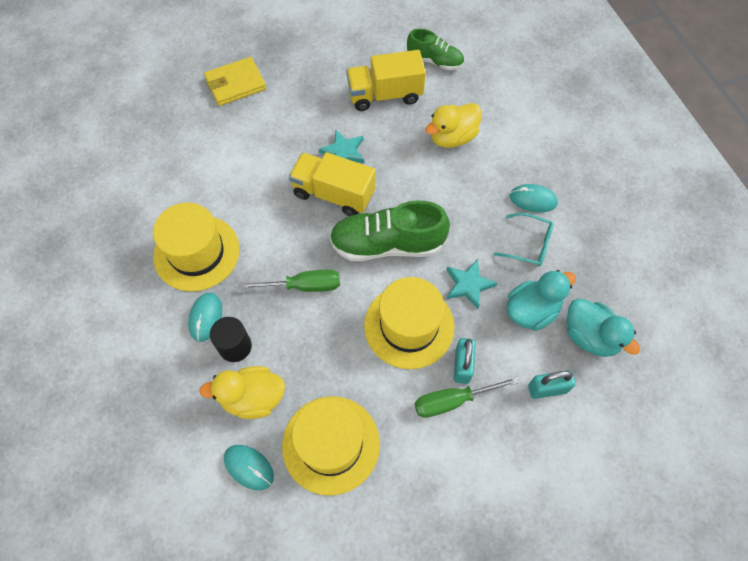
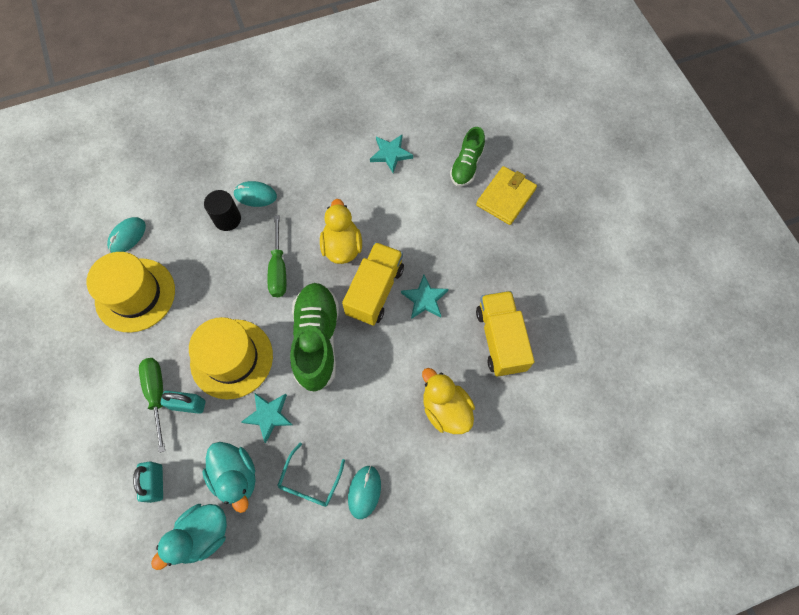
camera: 90 degrees right, 5 degrees up
(169, 181) = (390, 154): none -> turquoise star
(196, 252) = (317, 182): yellow hat -> none
(236, 84) = (505, 197): yellow wallet -> yellow wallet turned 60 degrees clockwise
(253, 398) = (182, 235): yellow duck -> yellow duck (342, 246)
(434, 61) = (553, 394): green shoe -> green shoe (466, 166)

